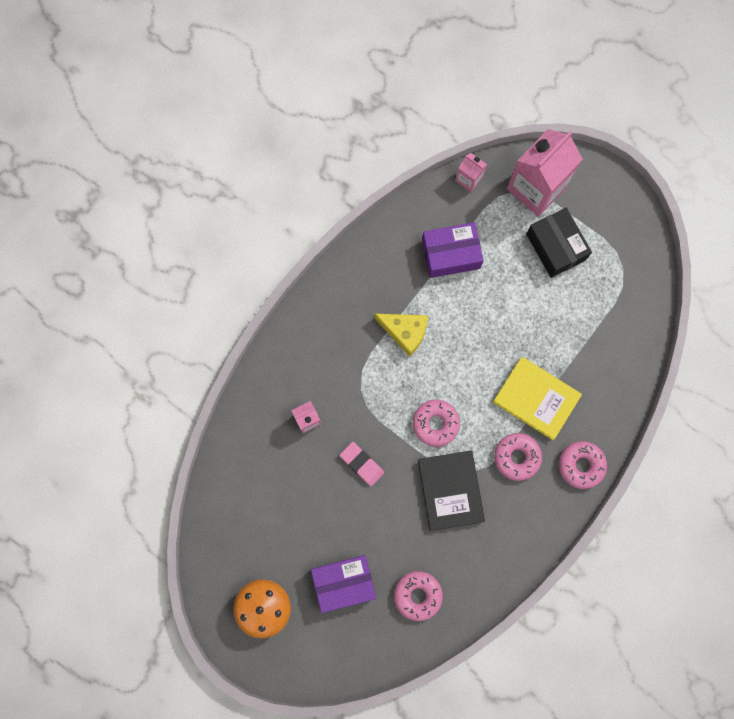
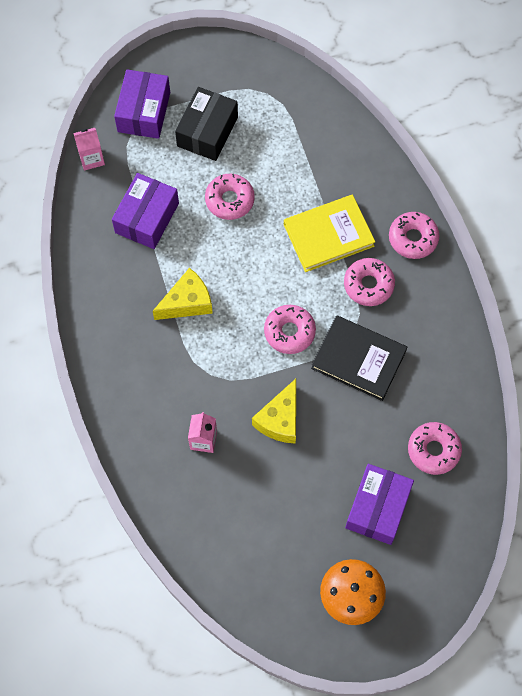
camera: 55 degrees left, 10 degrees down
(361, 464) = (280, 419): pink eraser -> yellow cheese
(510, 304) = (229, 200): none -> pink donut
(536, 188) = (144, 112): pink carton -> purple box
(555, 247) = (207, 131): black box -> black box turned 75 degrees counterclockwise

